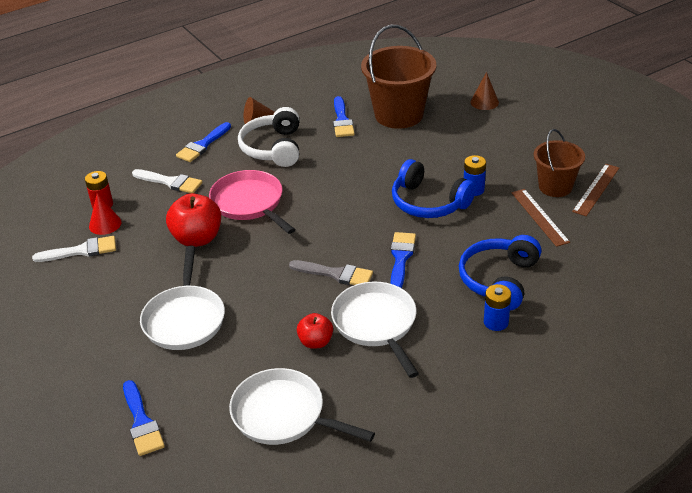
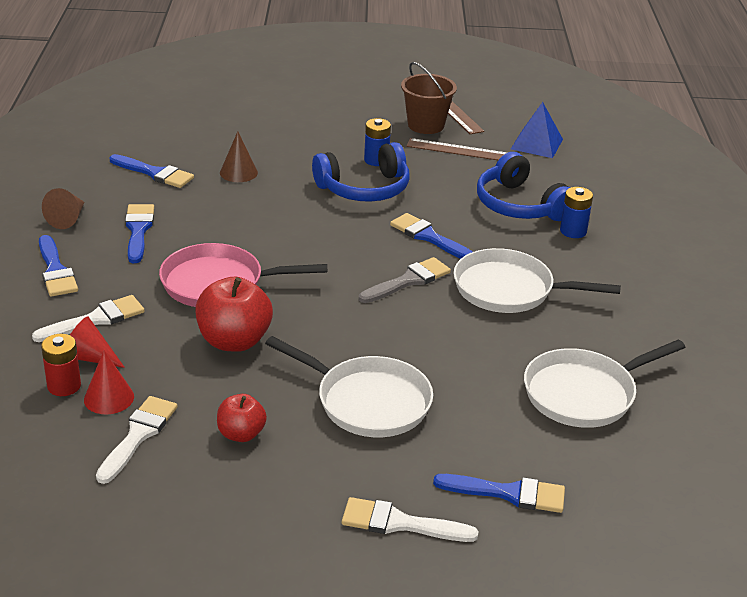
camera: 60 degrees left, 5 degrees down
(78, 386) = (399, 523): none -> white brush
(134, 198) = (89, 357): none -> red cone
(273, 148) = (138, 230): white headphones -> blue brush
(315, 342) = (498, 333): red apple -> red apple (241, 434)
(399, 115) = (197, 142): brown bucket -> none
(484, 102) = (249, 96): brown cone -> brown cone (238, 172)
(605, 249) = (536, 144): none -> blue pyramid

